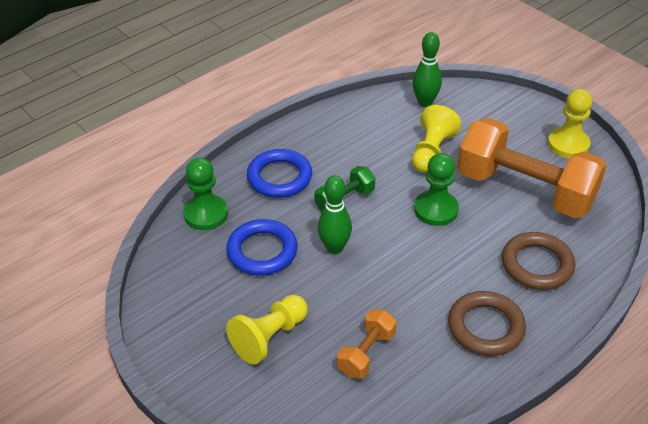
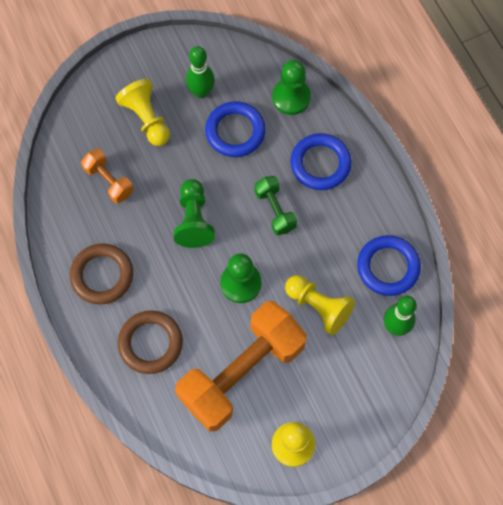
camera: 105 degrees right, 25 degrees up
(334, 248) = (221, 187): green bowling pin -> green bowling pin (201, 92)
(370, 115) = (388, 267): none -> blue ring
(383, 262) = (194, 220): none -> green pawn

